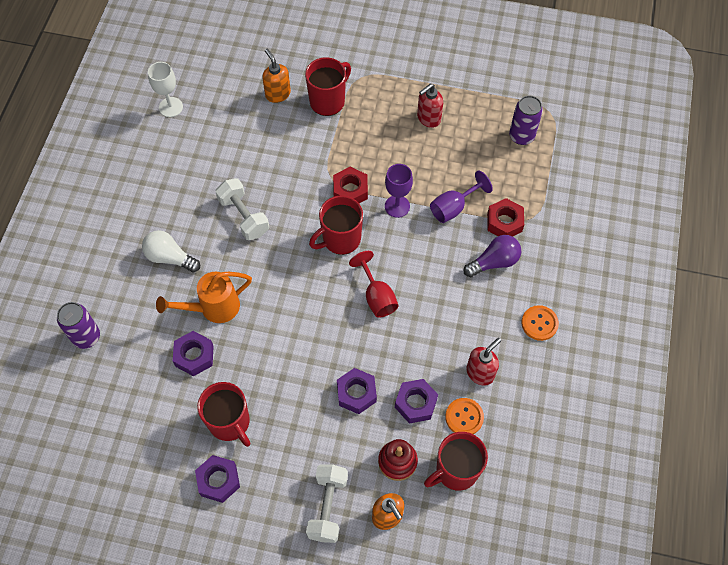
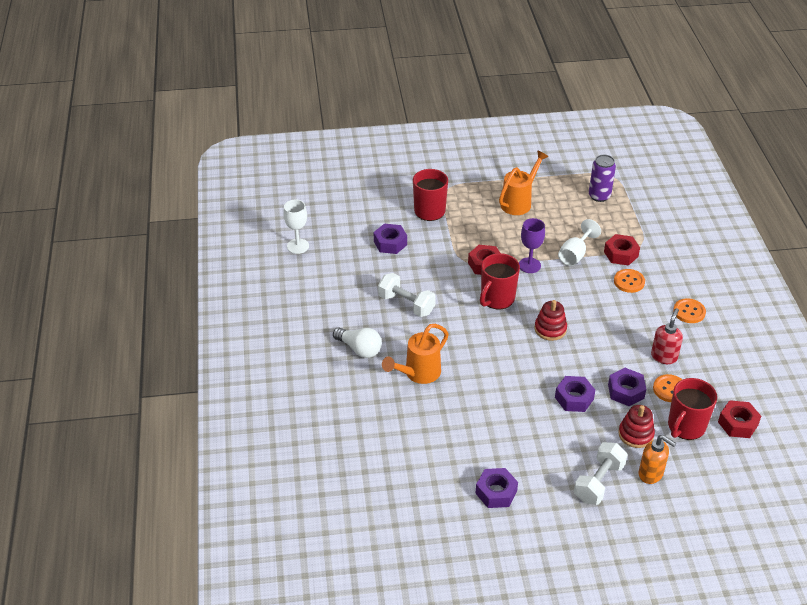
camera: 20 degrees left, 20 degrees down
(86, 337) = (318, 424): purple can -> none
(170, 257) = (359, 349): white light bulb -> white light bulb turned 150 degrees counterclockwise
(194, 356) = (422, 411): purple nut -> purple nut (390, 243)
(230, 423) = (481, 449): red mug -> none
(277, 94) = (385, 215): orange soap dispenser -> none
(328, 507) = (598, 482): white dumbbell -> white dumbbell turned 45 degrees clockwise
(377, 296) = (550, 329): red goblet -> red stacking toy
(428, 118) = (519, 202): red soap dispenser -> orange watering can
(453, 207) = (575, 255): purple goblet -> white goblet
(494, 262) = (629, 282): purple light bulb -> orange button
(514, 487) = (737, 423): none -> red nut

